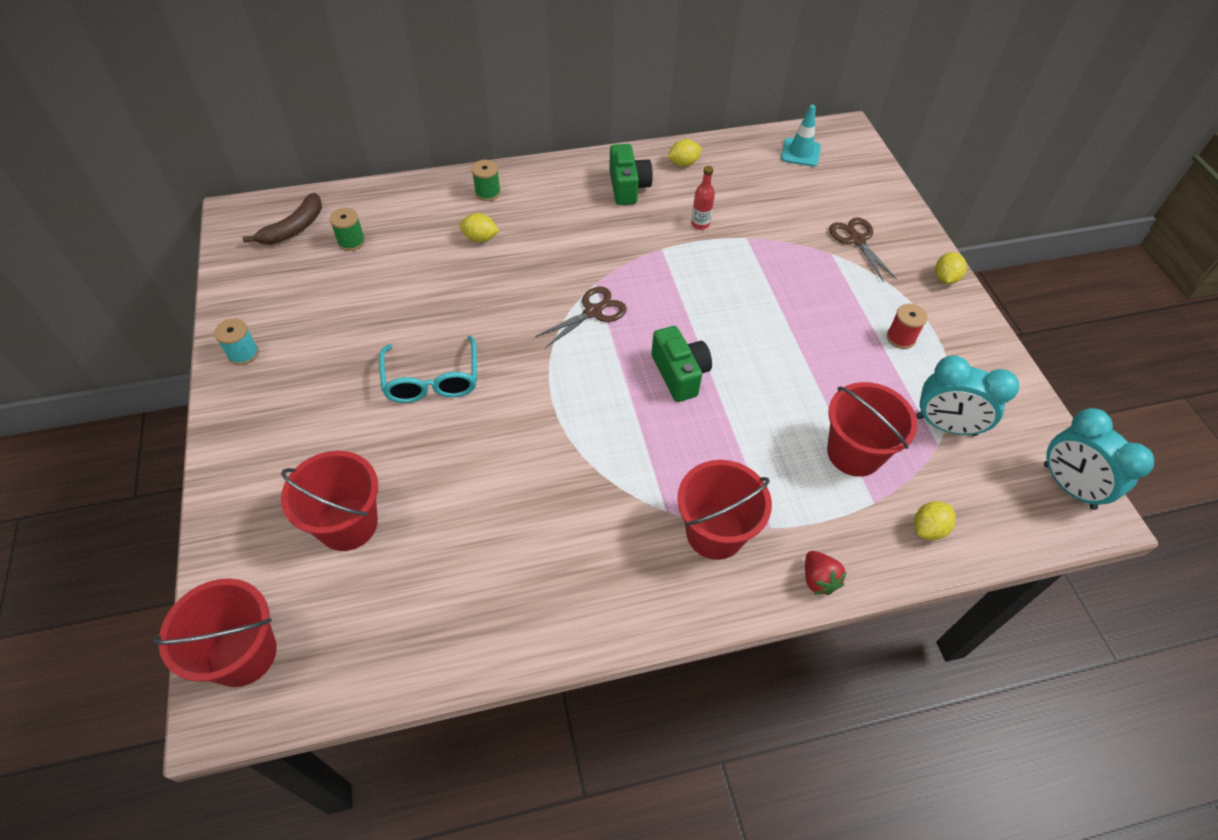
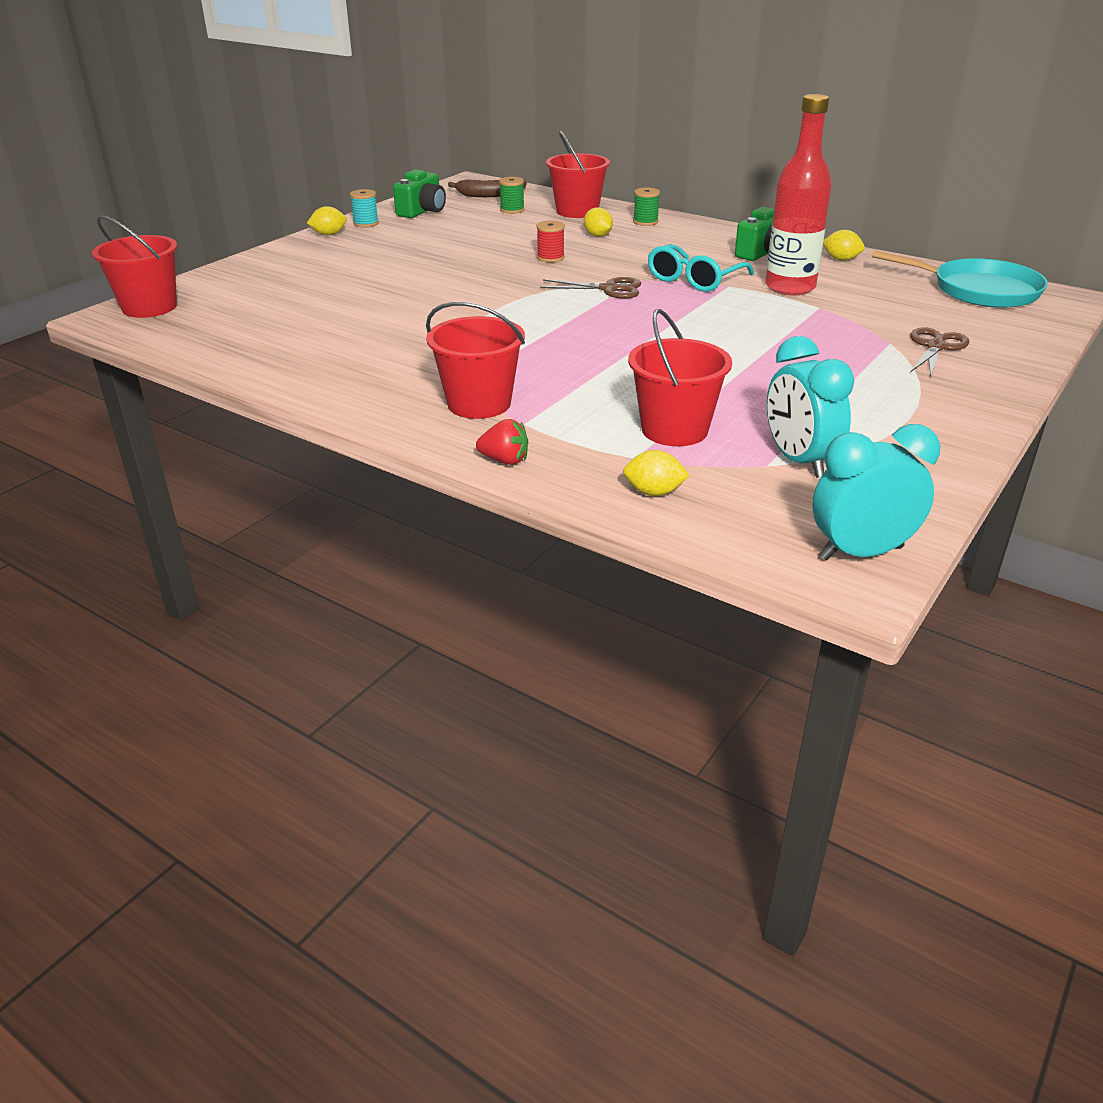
camera: 50 degrees right, 20 degrees down
(347, 524) = (284, 295): red bucket -> red bucket (577, 211)
(432, 381) = (442, 271): turquoise glasses -> turquoise glasses (694, 280)
(679, 374) = (612, 336): green camera -> green camera (422, 211)
(700, 224) = (790, 287): red bottle -> red bottle, size x2.32
(800, 152) = (980, 290): turquoise traffic cone -> turquoise pan
(818, 579) = (505, 460): red strawberry -> red strawberry turned 105 degrees counterclockwise
(900, 338) = (861, 405): red spool -> red spool (550, 258)
(945, 278) = (993, 400): yellow lemon -> yellow lemon (329, 234)
(1068, 486) = (861, 553): turquoise clock -> turquoise clock turned 60 degrees clockwise

